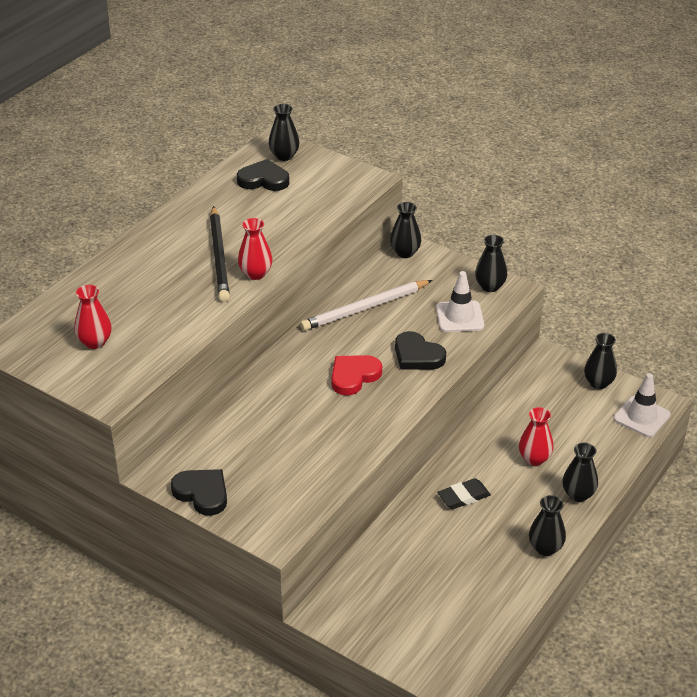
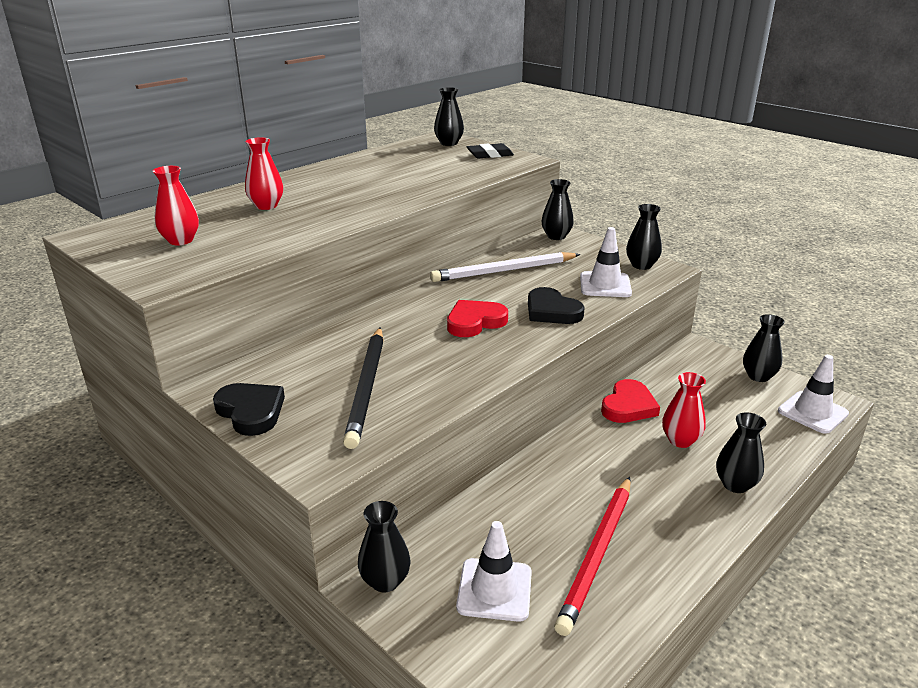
camera: 10 degrees right, 10 degrees down
(219, 257) = (352, 194): black pencil -> black pencil (367, 388)
(255, 274) = (383, 207): red vase -> red vase (266, 206)
(263, 180) = (422, 154): black heart -> none
(409, 603) = (494, 590): none -> white traffic cone
(463, 496) = (588, 470): black eraser -> black eraser (490, 155)
(479, 567) = (597, 554): none -> red pencil
(489, 429) = (628, 406): none -> red heart
(545, 548) = (690, 542): black vase -> black vase (385, 581)

